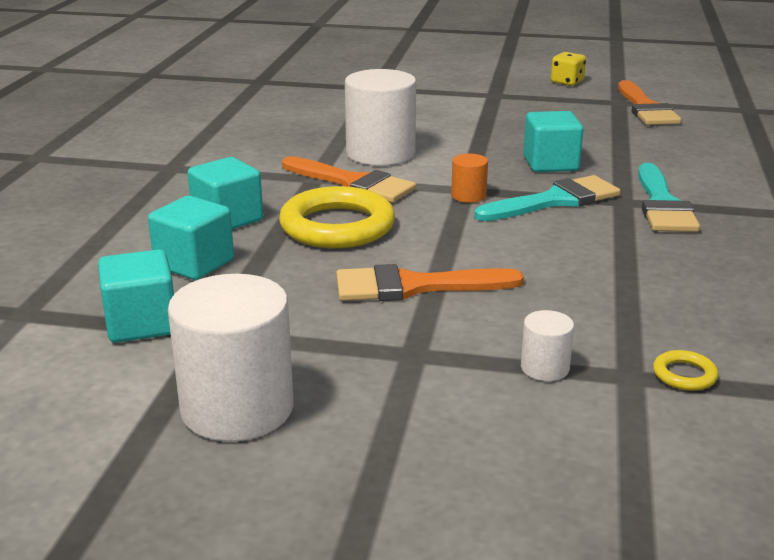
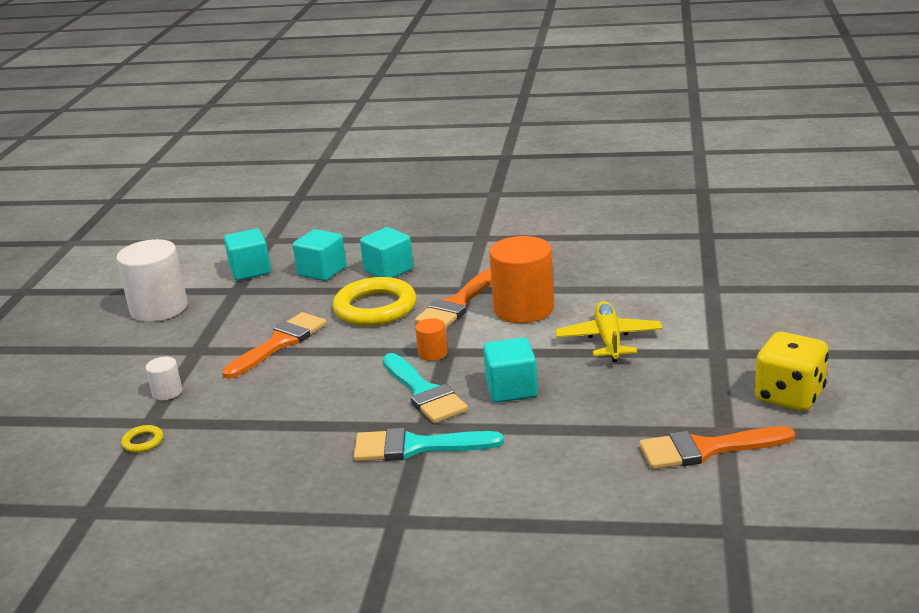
camera: 90 degrees right, 0 degrees up
(380, 153) = (523, 309): white cylinder -> orange cylinder
(414, 286) = (279, 343): orange brush -> orange brush turned 45 degrees clockwise
(461, 125) = (609, 340): none -> yellow plane
(567, 82) = (789, 396): yellow dice -> yellow dice, size x1.71

